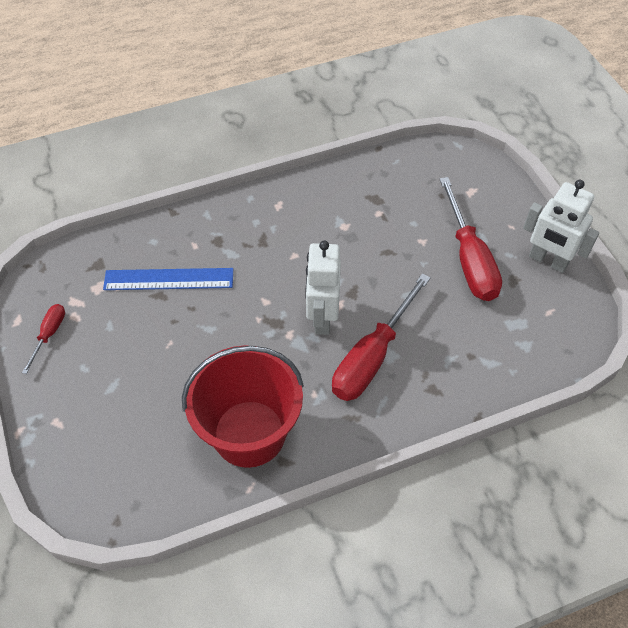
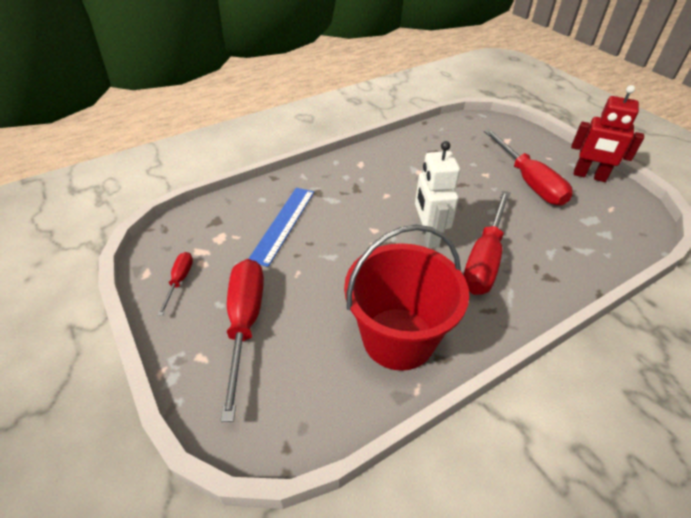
camera: 10 degrees left, 10 degrees down
(104, 394) = (245, 324): none -> red screwdriver
(169, 279) = (283, 224): blue ruler -> blue ruler turned 60 degrees counterclockwise
(548, 261) = (589, 176): white robot -> red robot

